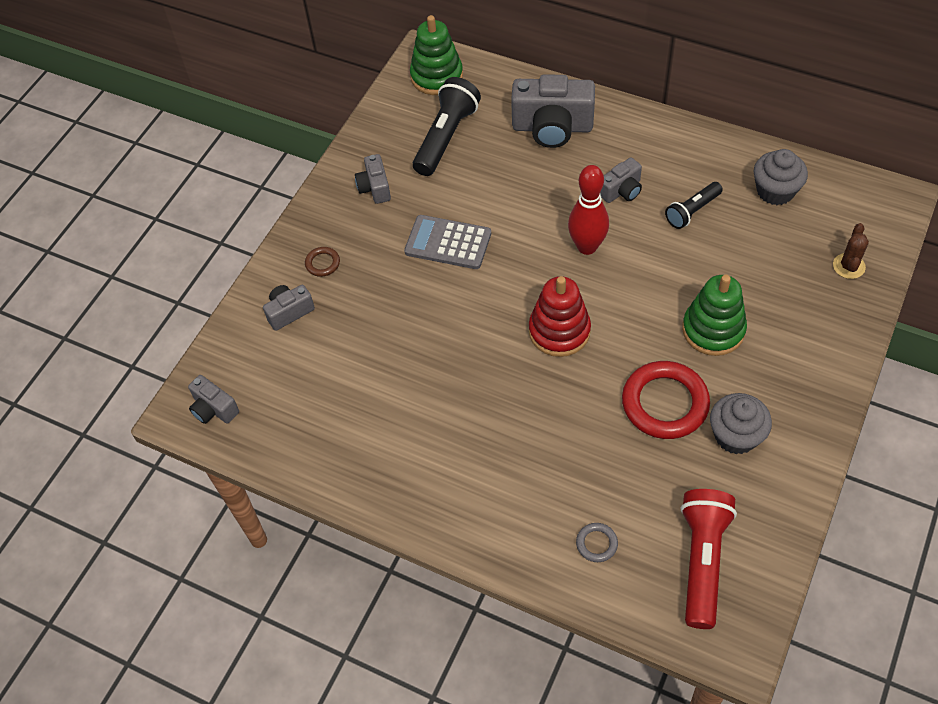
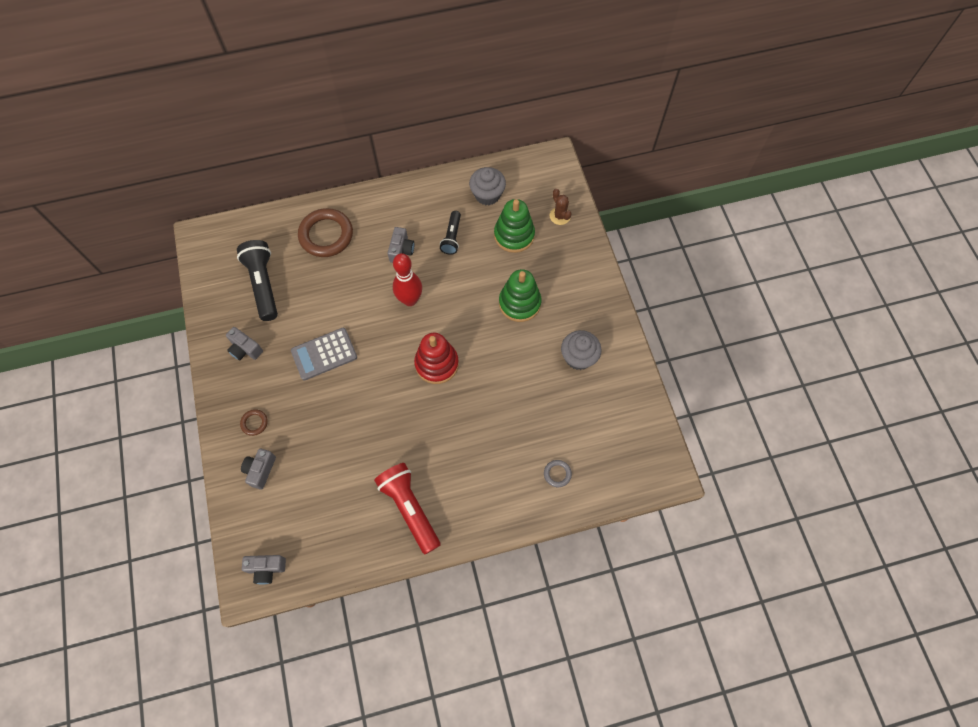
camera: 45 degrees left, 10 degrees up
(436, 76) = (221, 246): green stacking toy -> green stacking toy (514, 235)
(552, 127) = (326, 235): grey camera -> brown ring
(665, 403) = (528, 365): red ring -> none
(702, 561) = (616, 441): red flashlight -> red flashlight (410, 508)

